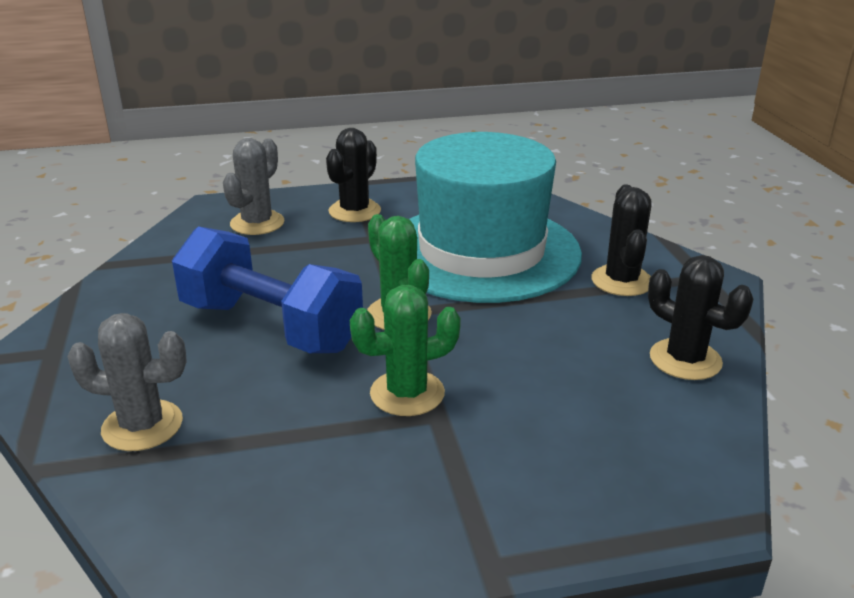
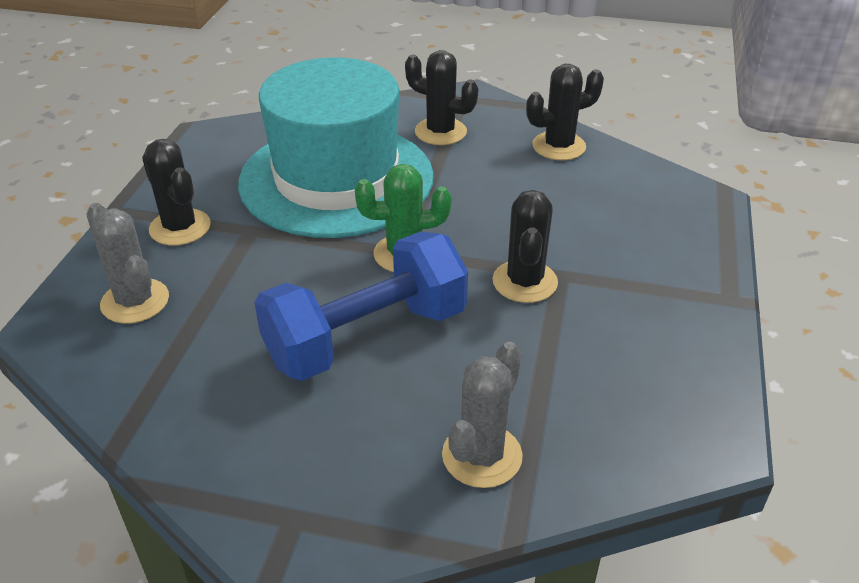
camera: 65 degrees left, 10 degrees up
(407, 393) = (525, 282): green cactus -> black cactus

